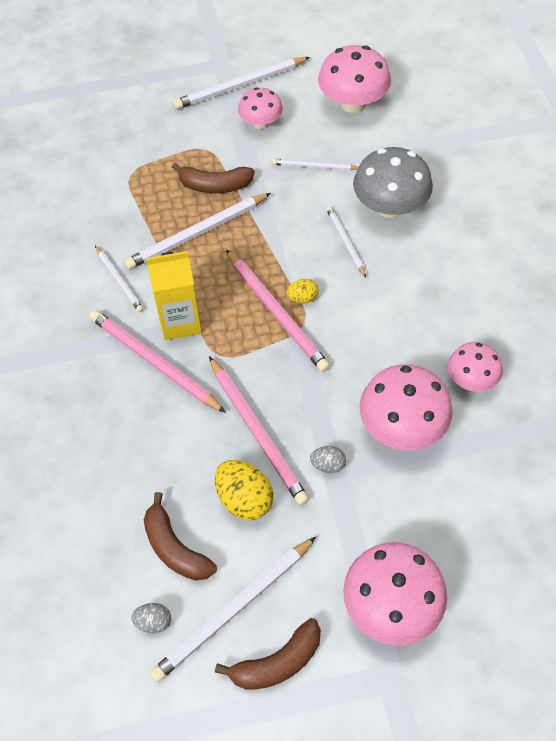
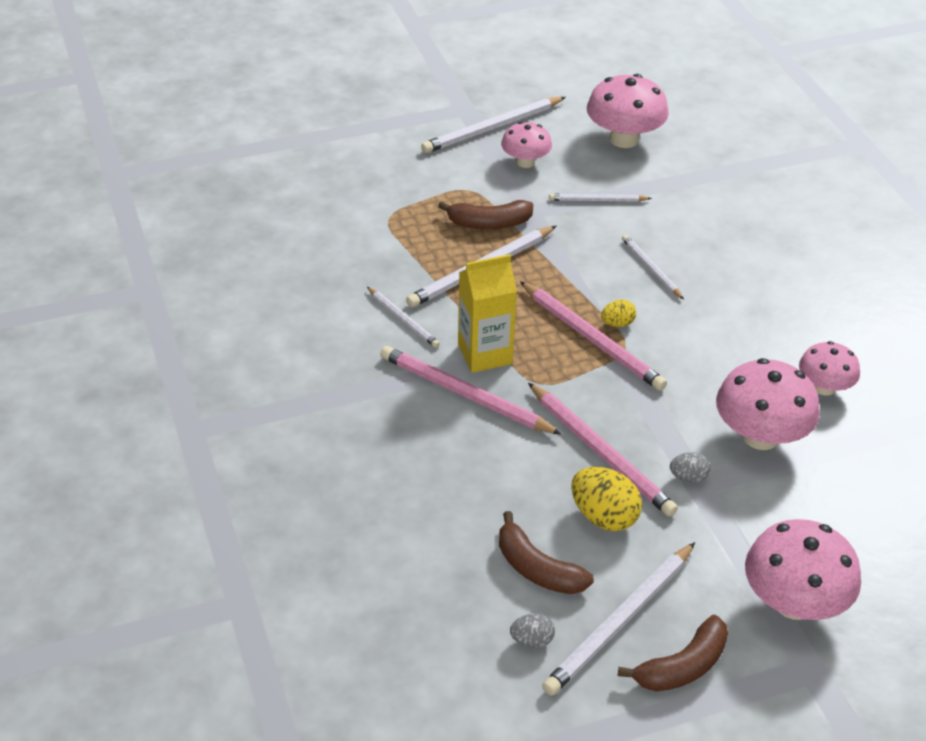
camera: 10 degrees left, 15 degrees down
(390, 207) = (691, 233): grey mushroom -> none

